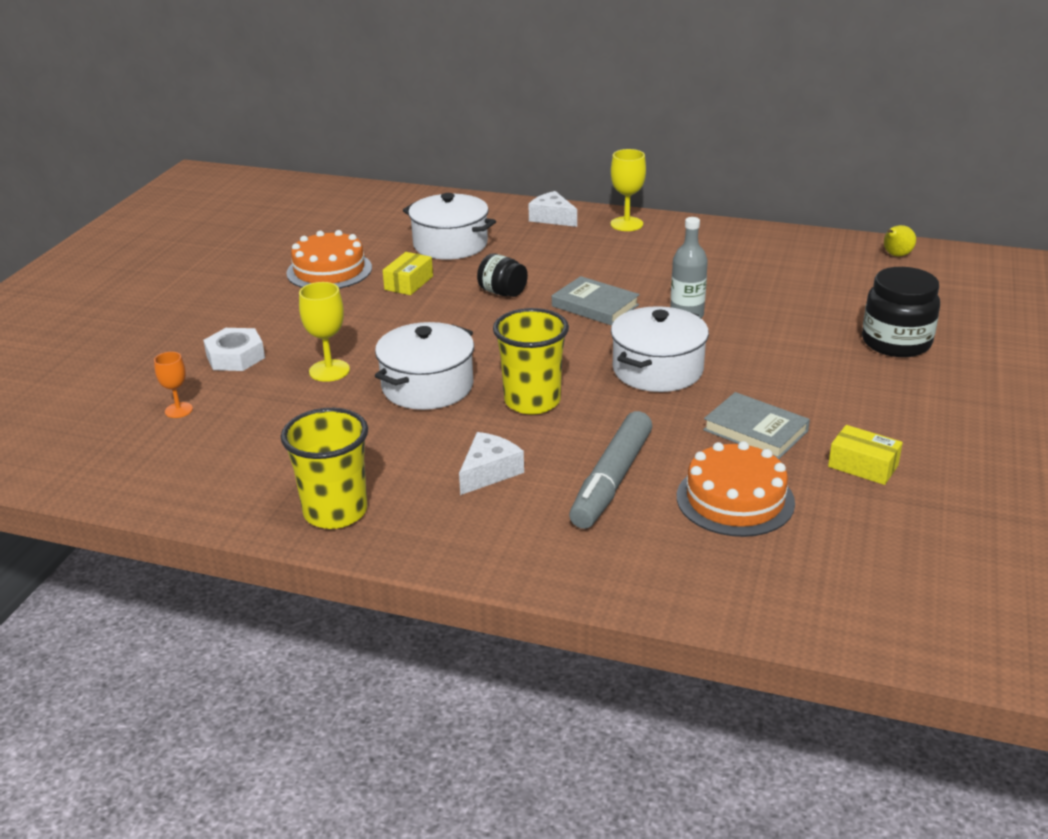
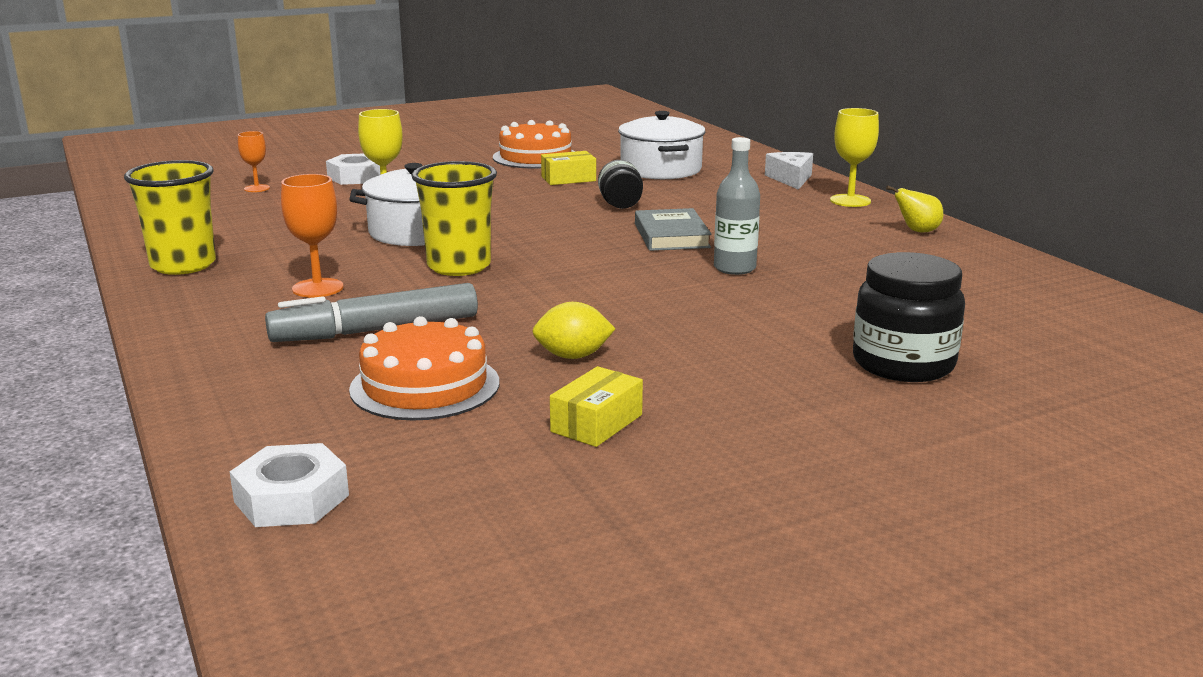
camera: 45 degrees right, 10 degrees down
(489, 472) = (318, 288): white cheese -> orange goblet
(657, 369) = (607, 288): white pot -> none
(755, 430) = (573, 356): grey book -> yellow lemon
(849, 609) = (291, 498): none -> white nut
(863, 466) = (597, 423): yellow box -> yellow box turned 45 degrees clockwise
(896, 255) = (1104, 308): yellow pear -> yellow pear (917, 231)

